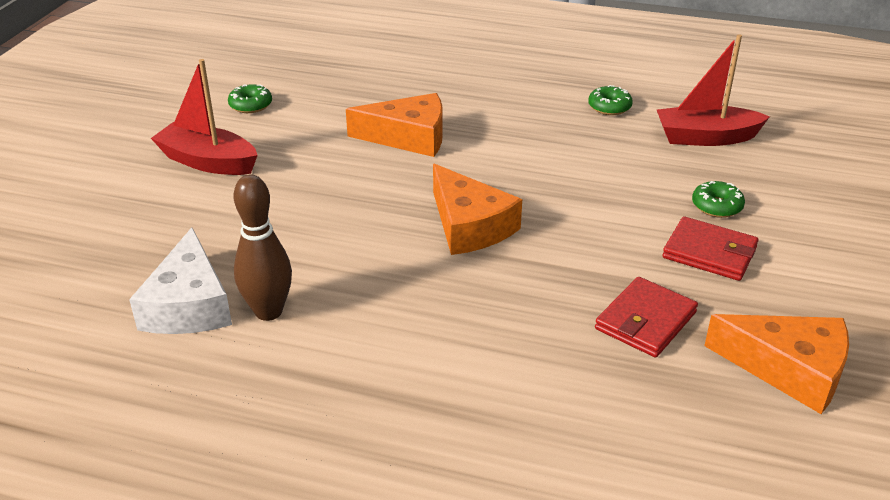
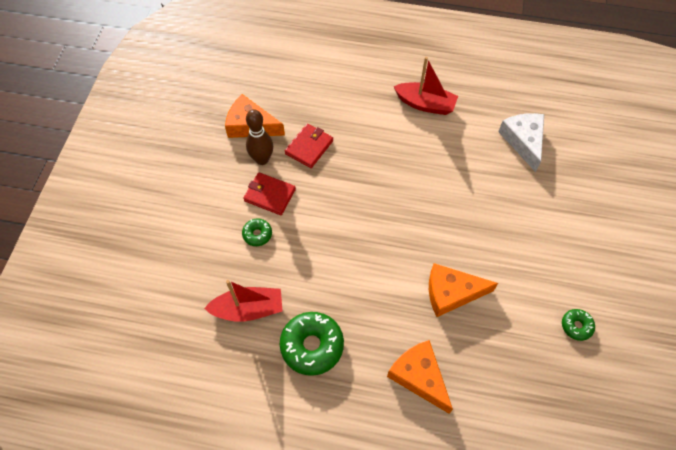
camera: 175 degrees right, 25 degrees up
(208, 162) = (572, 254): red boat -> red boat (425, 104)
(268, 311) = (484, 140): brown bowling pin -> brown bowling pin (262, 159)
(469, 226) = (399, 206): orange cheese -> orange cheese (419, 376)
(609, 107) = (312, 346): green donut -> green donut, size x1.94

